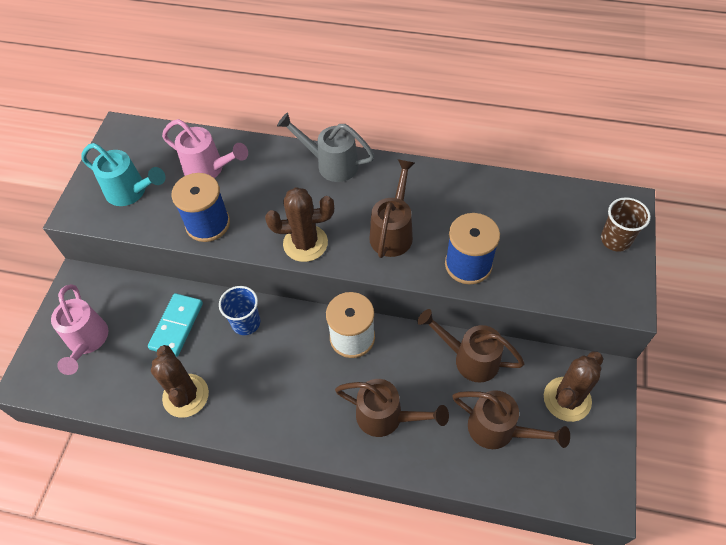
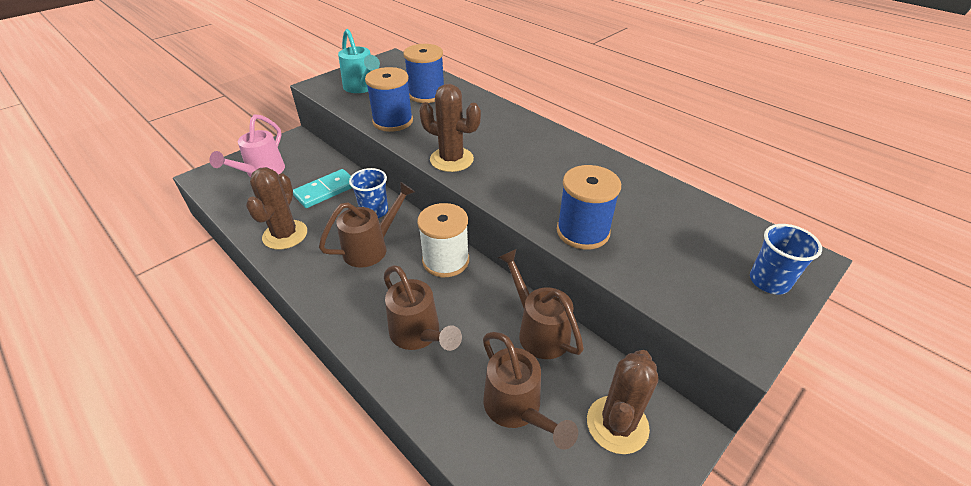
camera: 30 degrees right, 15 degrees down
(209, 169) = (426, 94): pink watering can -> blue spool
(331, 164) = (521, 123): grey watering can -> none
(393, 232) = (532, 181): brown watering can -> brown watering can (371, 248)
(567, 399) = (617, 424): brown cactus -> brown cactus turned 45 degrees counterclockwise
(615, 240) = (769, 281): brown cup -> blue cup

